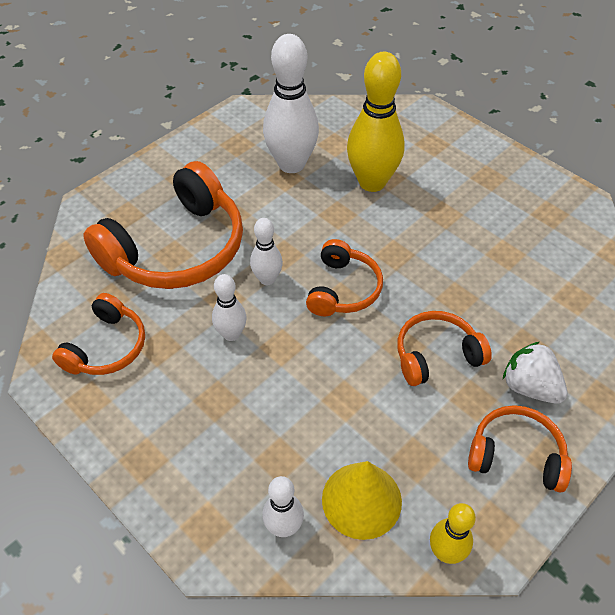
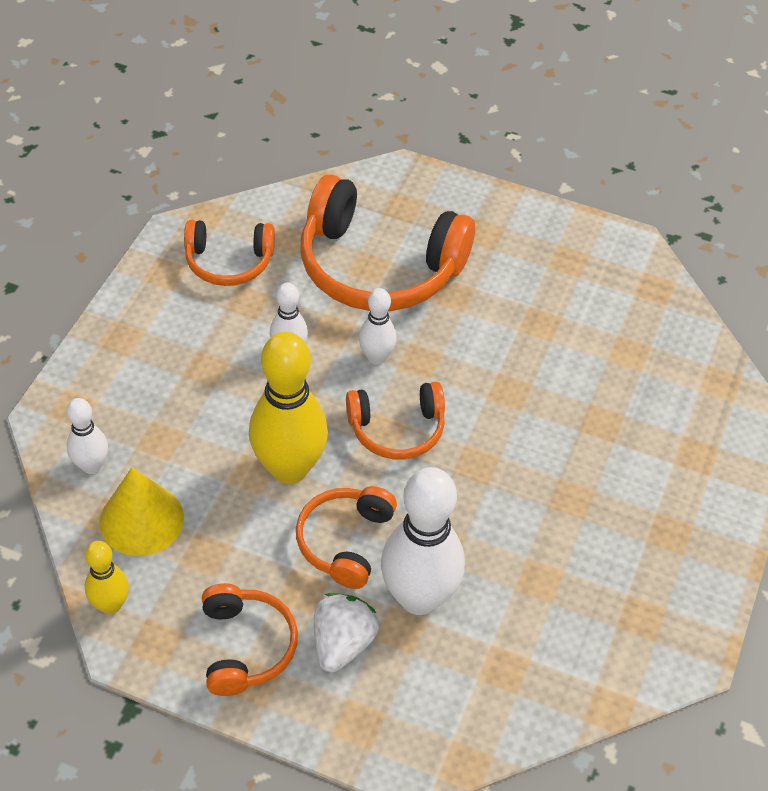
camera: 65 degrees right, 0 degrees up
(291, 164) = (566, 321): white bowling pin -> white bowling pin (419, 597)
(372, 182) = (583, 409): yellow bowling pin -> yellow bowling pin (289, 468)
(436, 355) = (345, 541): orange headphones -> orange headphones turned 120 degrees counterclockwise

